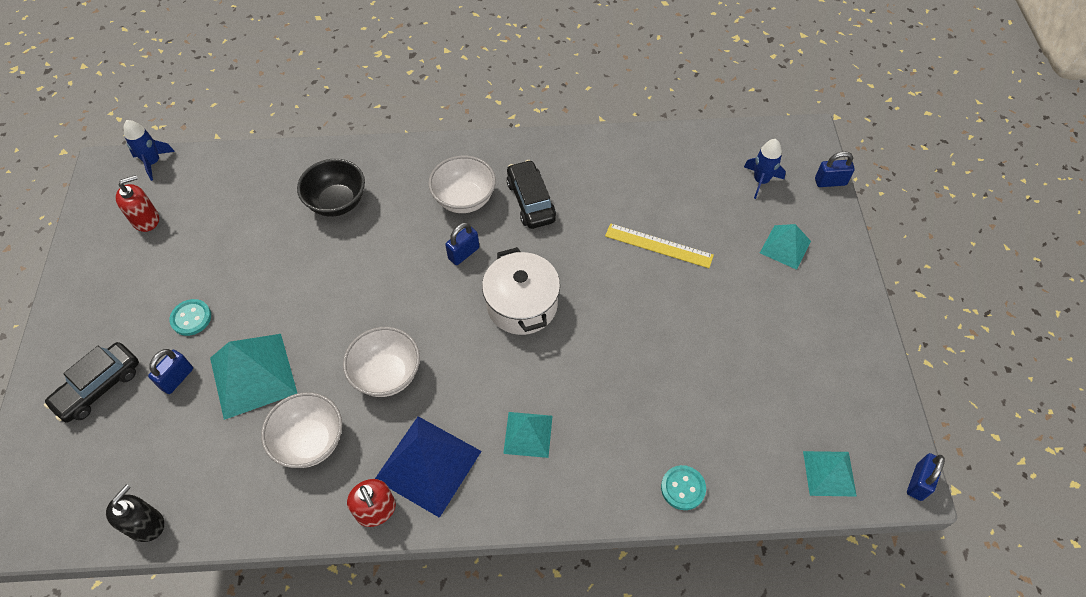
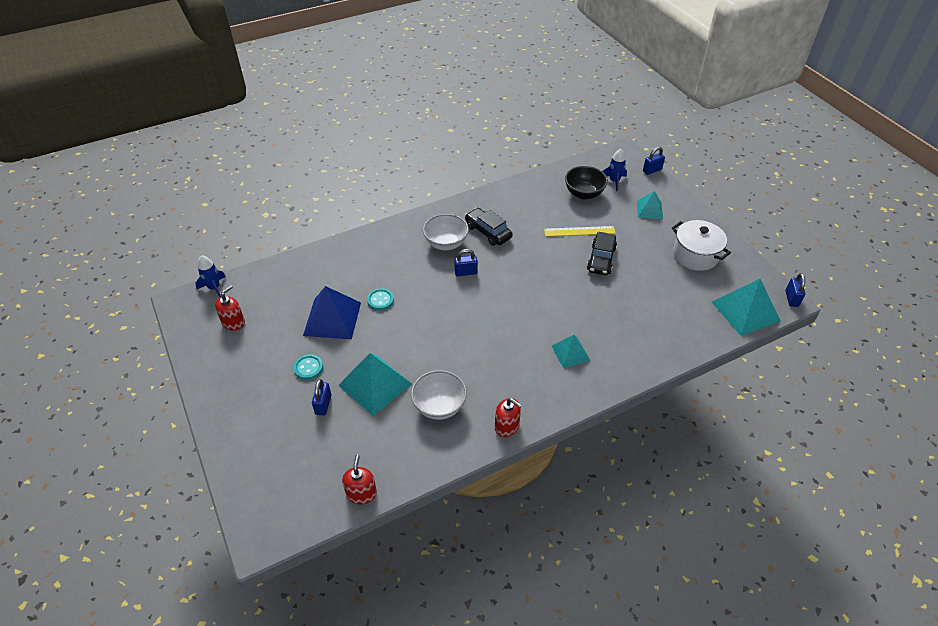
camera: 25 degrees left, 10 degrees down
(99, 387) = (270, 430): black car -> black car (601, 259)
(146, 524) = (361, 493): black soap dispenser -> red soap dispenser
(337, 202) = (363, 271): black bowl -> black bowl (584, 193)
(387, 374) = (463, 353): white bowl -> none
(428, 465) = (522, 390): blue pyramid -> blue pyramid (332, 318)
(463, 253) = (465, 272): blue padlock -> blue padlock turned 60 degrees clockwise
(522, 305) = (520, 288): white pot -> white pot (695, 255)
(683, 488) = (675, 347): turquoise button -> turquoise button (380, 300)
(829, 473) = (745, 311): turquoise pyramid -> turquoise pyramid, size x1.70

